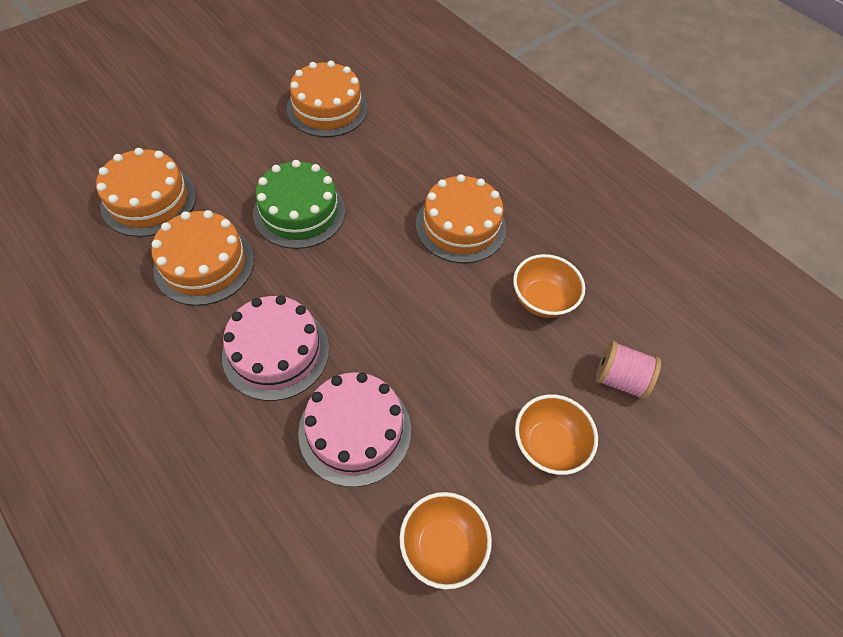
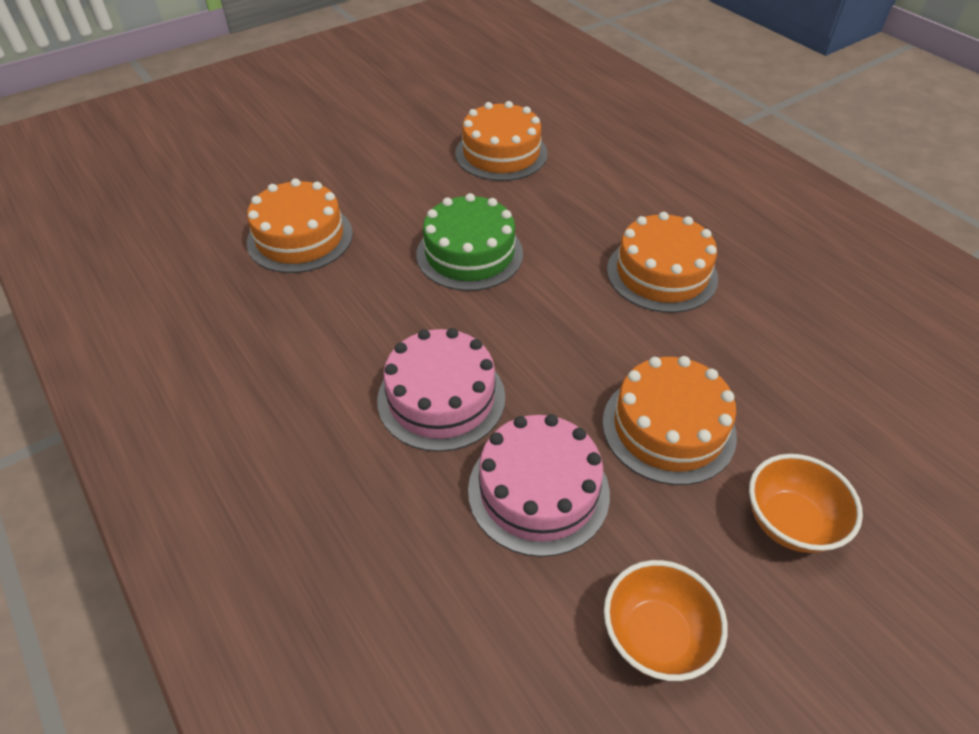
camera: 10 degrees right, 10 degrees down
(204, 264) = (359, 303): orange cake -> orange cake (668, 428)
(542, 300) = (769, 356): orange bowl -> none
(619, 379) = (879, 450): pink spool -> none

